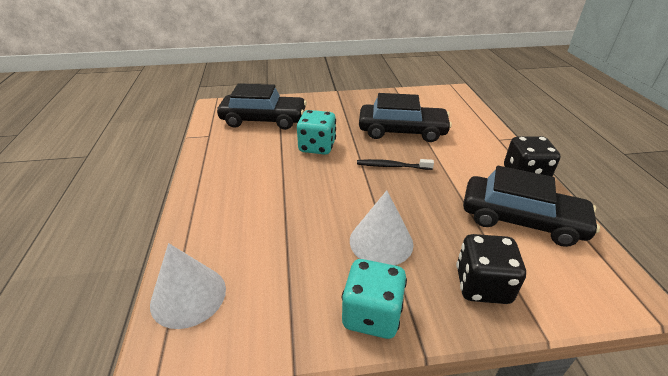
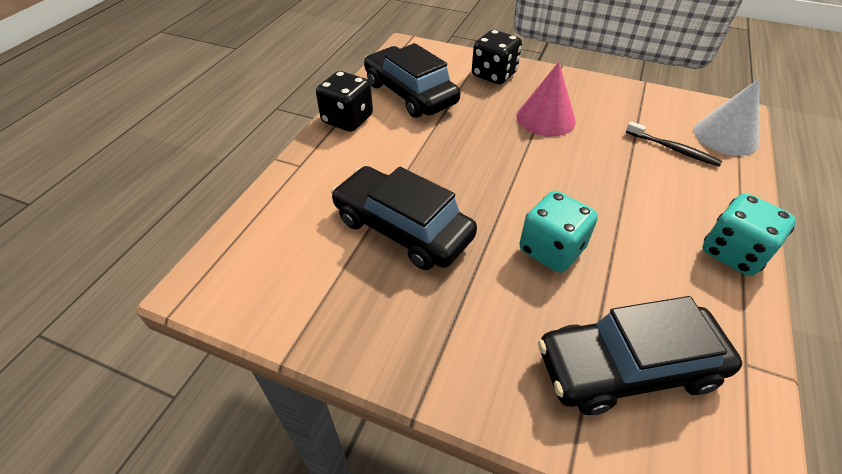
camera: 150 degrees left, 10 degrees up
(263, 120) = (627, 367): black car -> black car turned 45 degrees counterclockwise
(372, 314) = (583, 86): turquoise dice -> turquoise dice (733, 253)
(381, 242) = (545, 118): white cone -> pink cone
(392, 166) = (471, 180): black toothbrush -> black toothbrush (673, 149)

